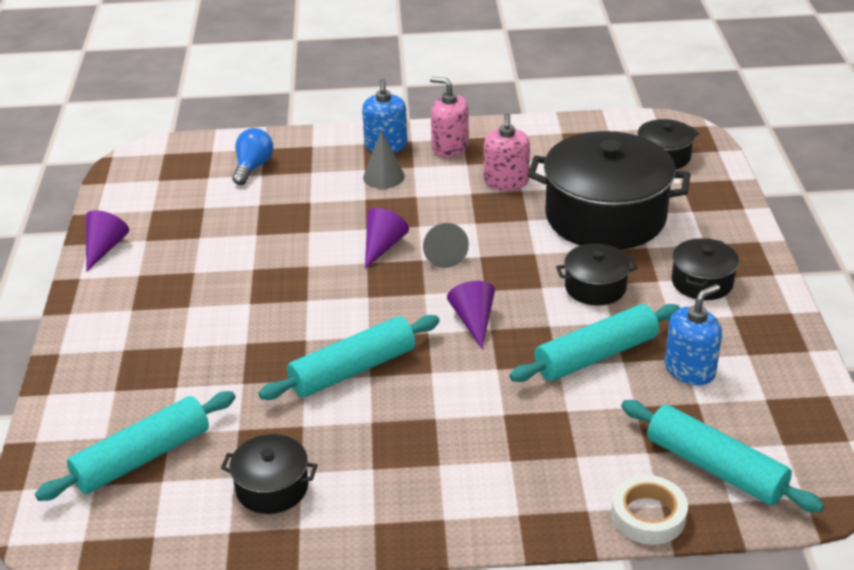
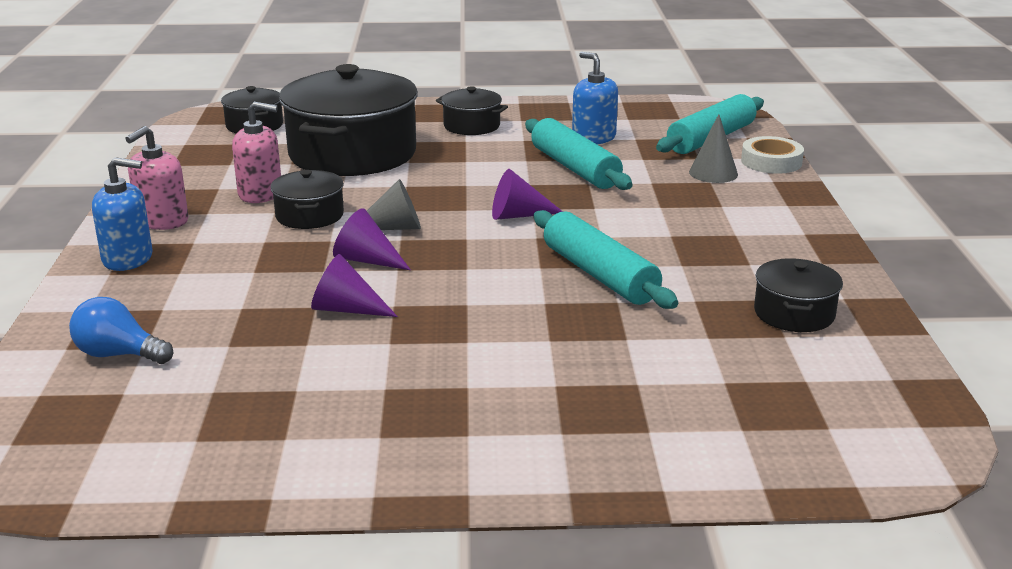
camera: 90 degrees left, 10 degrees down
(104, 248) = (293, 478): purple cone -> purple cone (346, 309)
(142, 457) = (772, 397): turquoise rolling pin -> none
(383, 177) = (207, 260): grey cone -> grey cone (713, 173)
(595, 287) = (471, 163): black pot -> black pot (309, 215)

